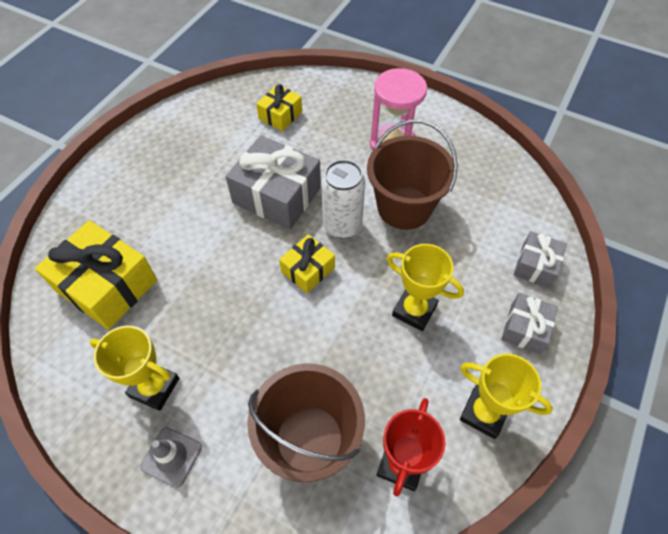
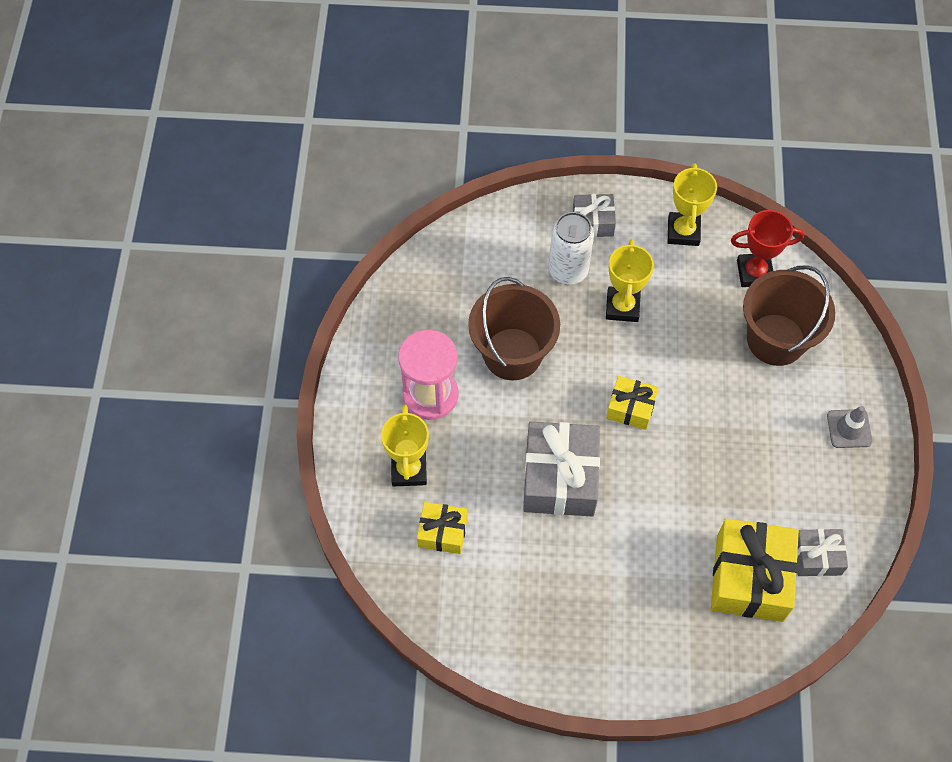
camera: 115 degrees left, 5 degrees up
(154, 387) = (809, 474): yellow trophy -> yellow trophy (409, 470)
(342, 226) = (564, 400): white can -> white can (568, 271)
(535, 266) = (523, 228): grey gift -> grey gift (817, 557)

